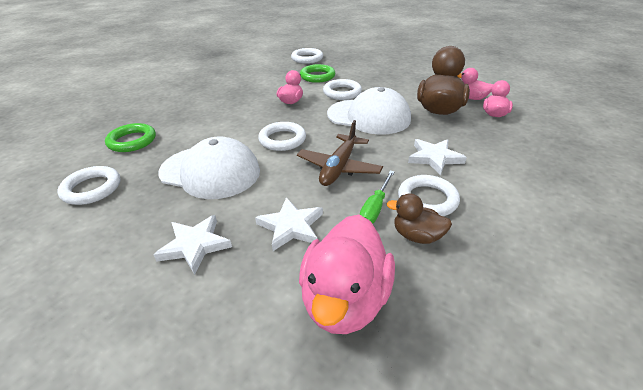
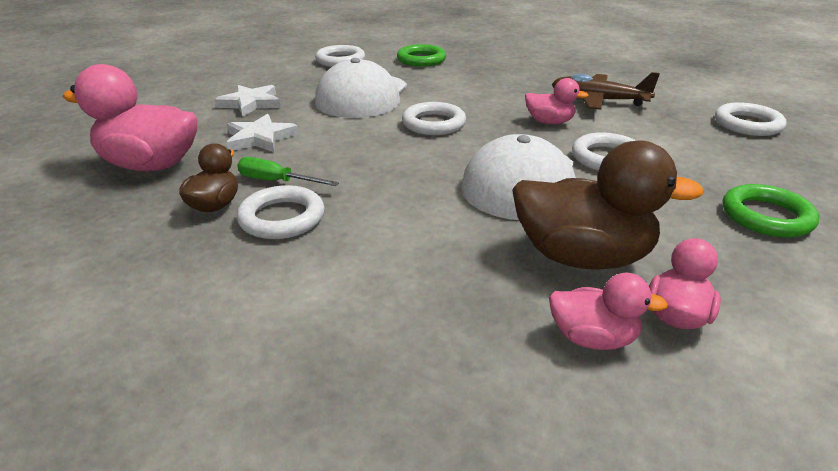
camera: 85 degrees right, 5 degrees down
(317, 76) = (665, 136): green ring -> green ring (766, 216)
(339, 167) = (365, 159): brown plane -> brown plane (598, 100)
(434, 158) = (389, 234): white star -> none

